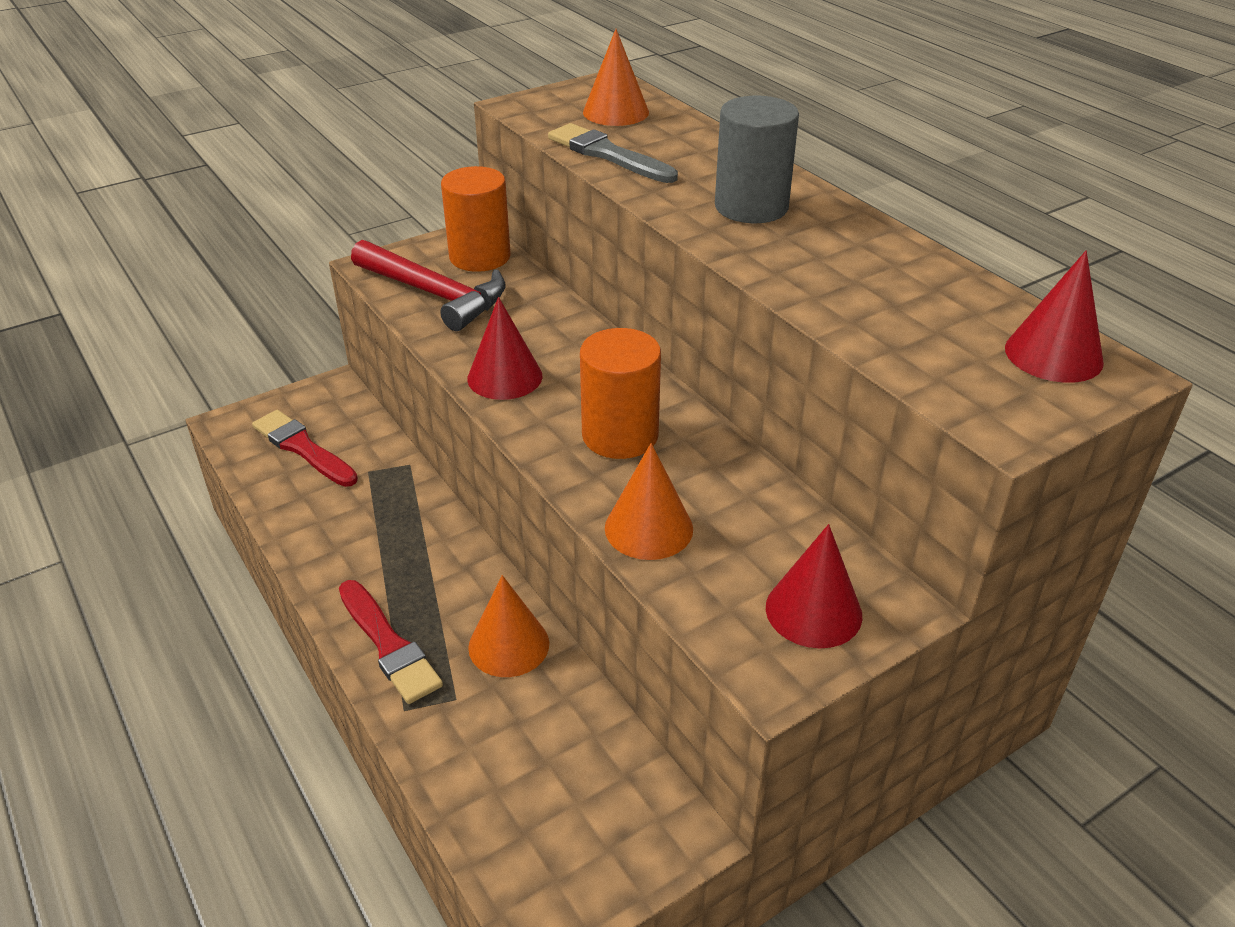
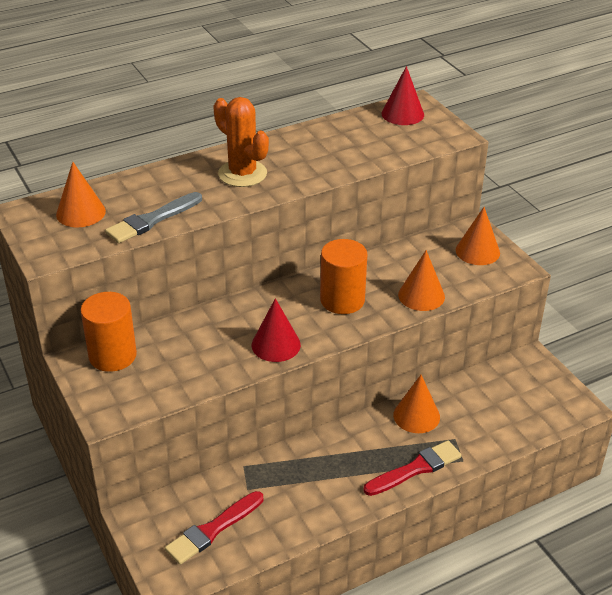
camera: 85 degrees left, 0 degrees up
(434, 294) = (162, 379): red hammer -> none
(751, 207) = (242, 174): grey cylinder -> orange cactus
(813, 611) = (477, 251): red cone -> orange cone

